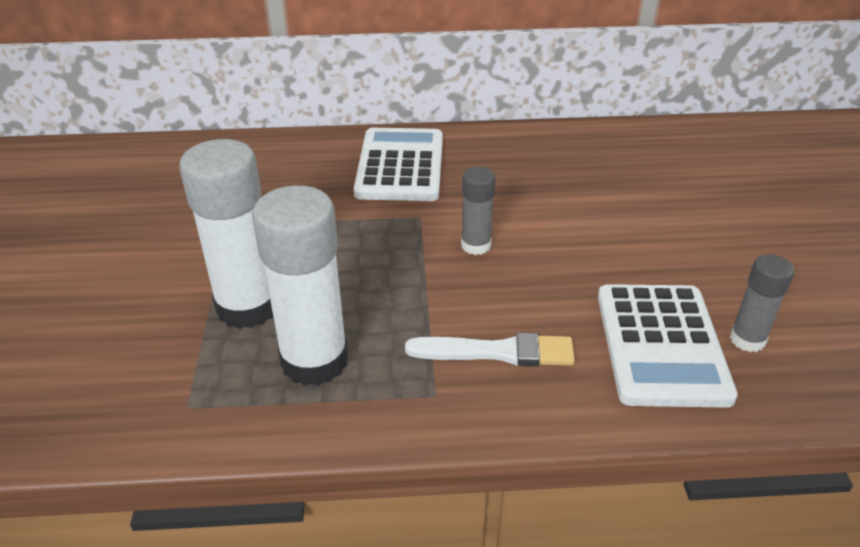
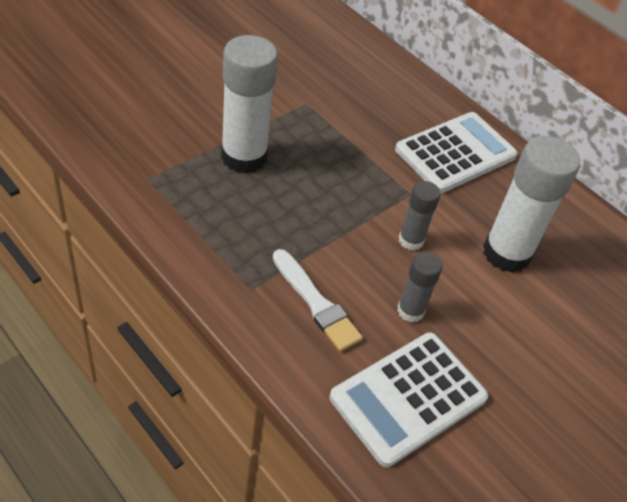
camera: 45 degrees right, 10 degrees up
(314, 360) = (228, 214): white glue stick -> white glue stick (506, 253)
(747, 340) = (465, 454): grey glue stick -> grey glue stick (410, 311)

